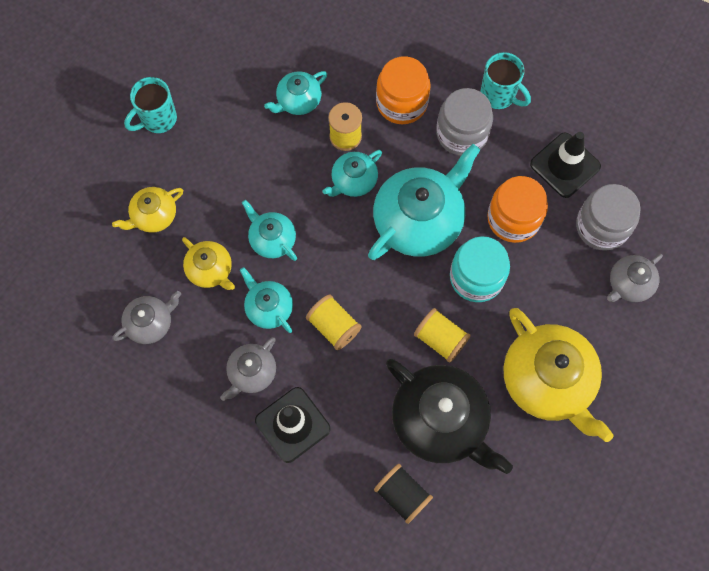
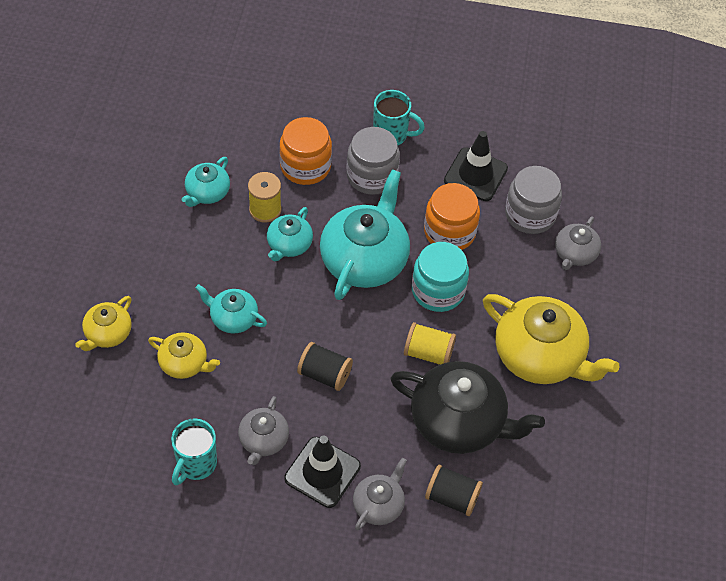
camera: 25 degrees left, 15 degrees down
(150, 323) = (144, 429): grey teapot -> grey teapot (378, 505)
(157, 119) = (76, 248): turquoise mug -> turquoise mug (195, 464)
(269, 308) = (255, 378): turquoise teapot -> none
(333, 326) = (324, 374): yellow spool -> black spool

